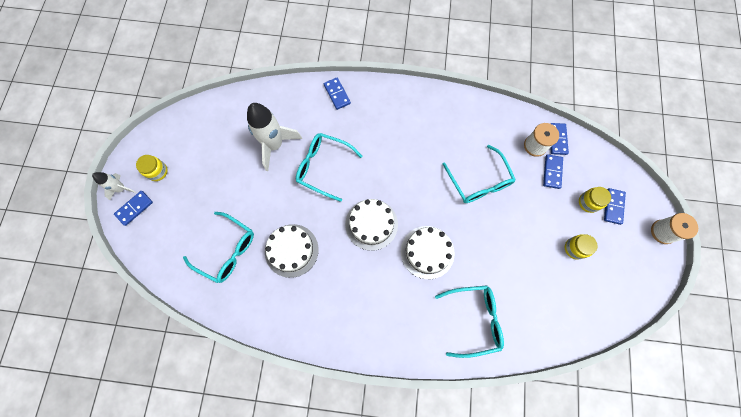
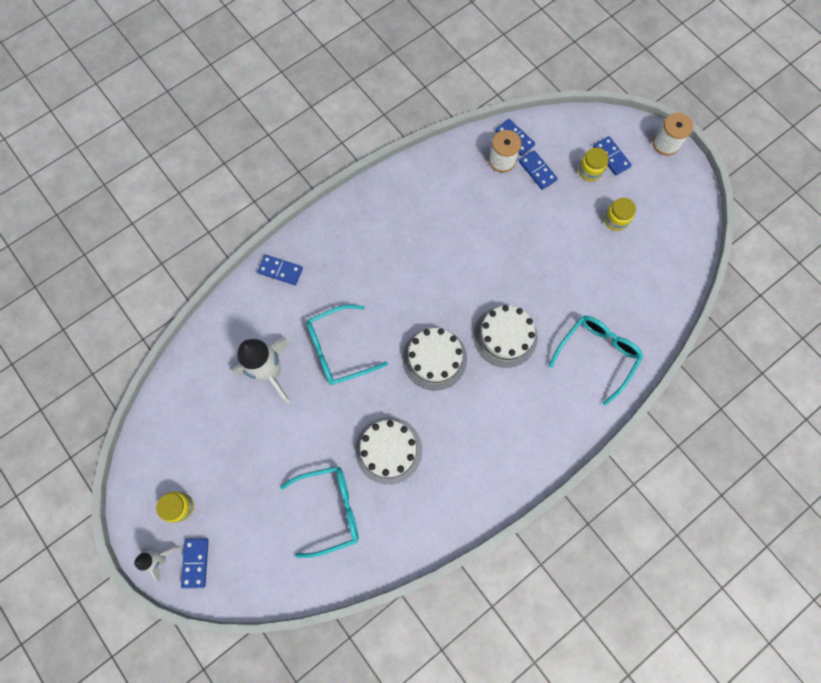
camera: 45 degrees left, 0 degrees up
(479, 181) = (486, 234): turquoise glasses -> none

